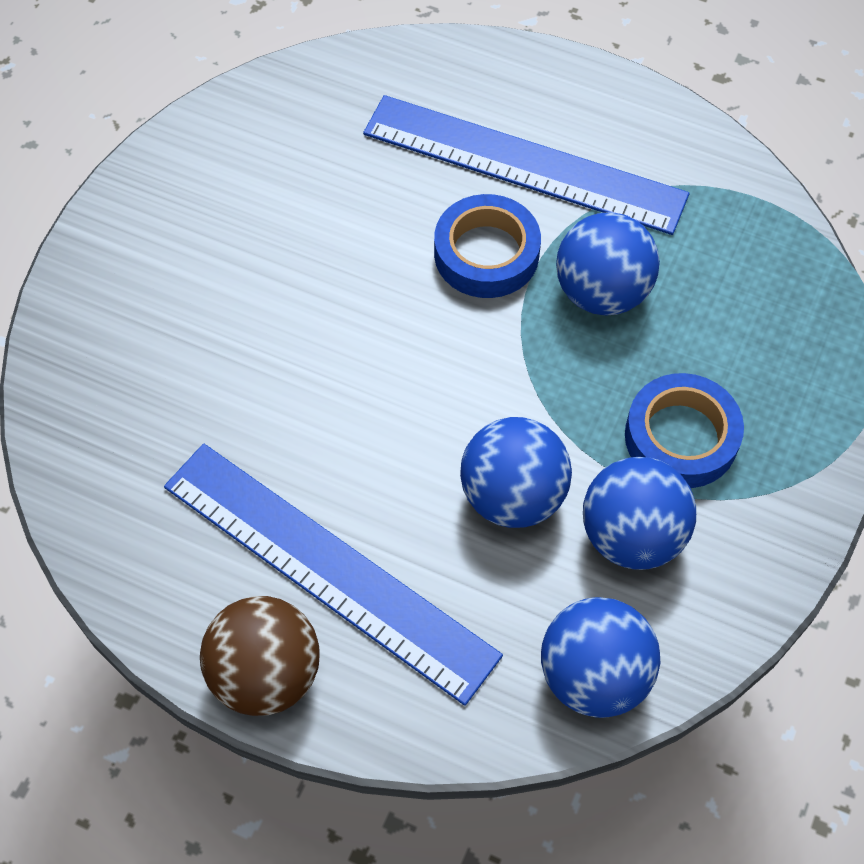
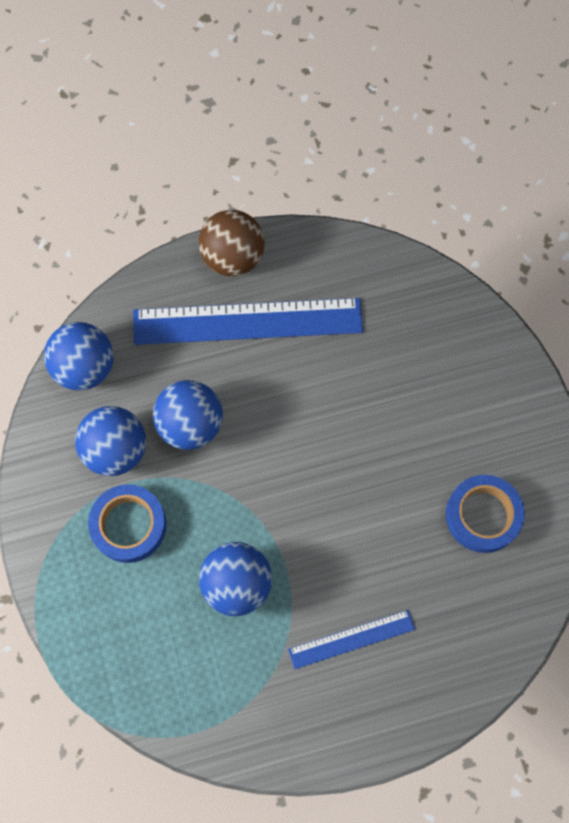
camera: 140 degrees right, 10 degrees up
(486, 254) = (320, 557): blue tape -> blue tape (482, 515)
(523, 165) = (351, 639): blue ruler -> blue ruler, size x0.51

